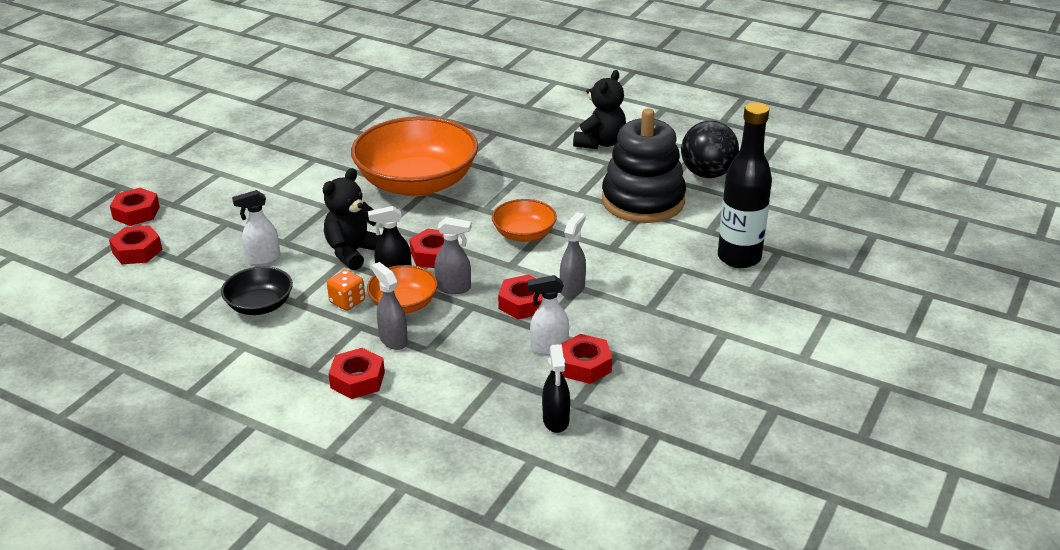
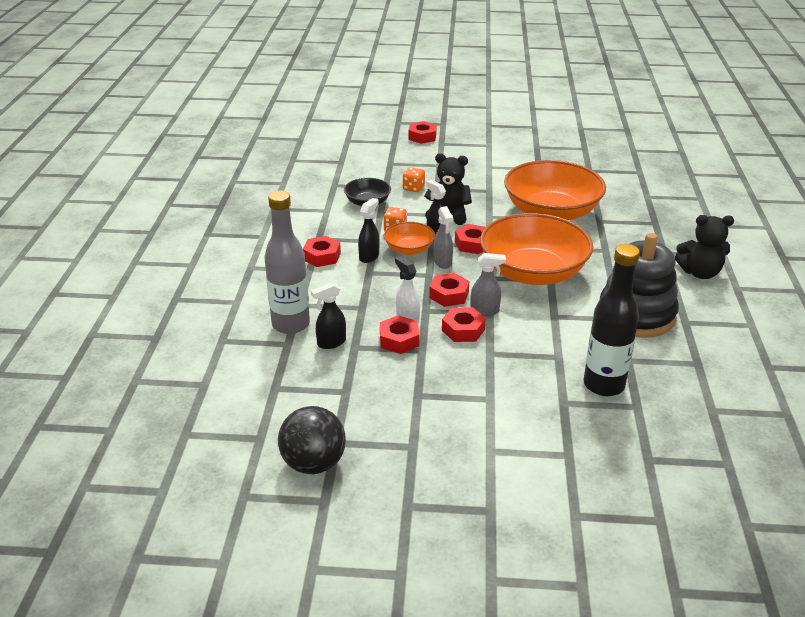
camera: 65 degrees right, 0 degrees up
(137, 251) = (386, 150): red nut -> red nut (463, 330)
(263, 259) = (413, 188): white spray bottle -> orange dice
(393, 340) = (369, 257): grey spray bottle -> black spray bottle
(494, 446) = (291, 324): none -> grey bottle
(524, 234) = (533, 272): orange bowl -> orange bowl, size x2.07
(707, 174) = (717, 339): black ball -> black ball (314, 463)

